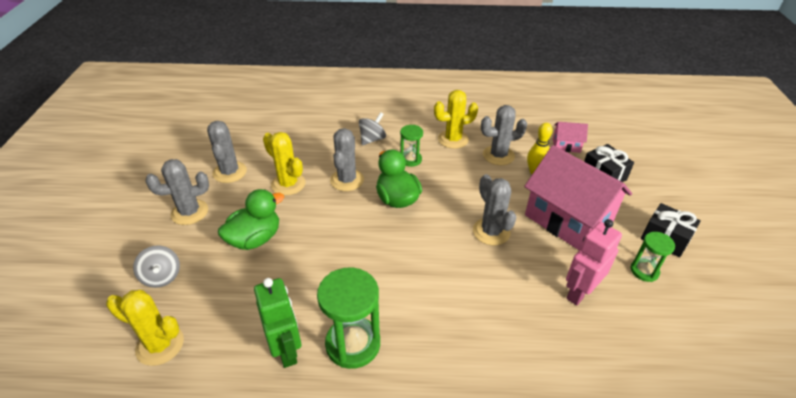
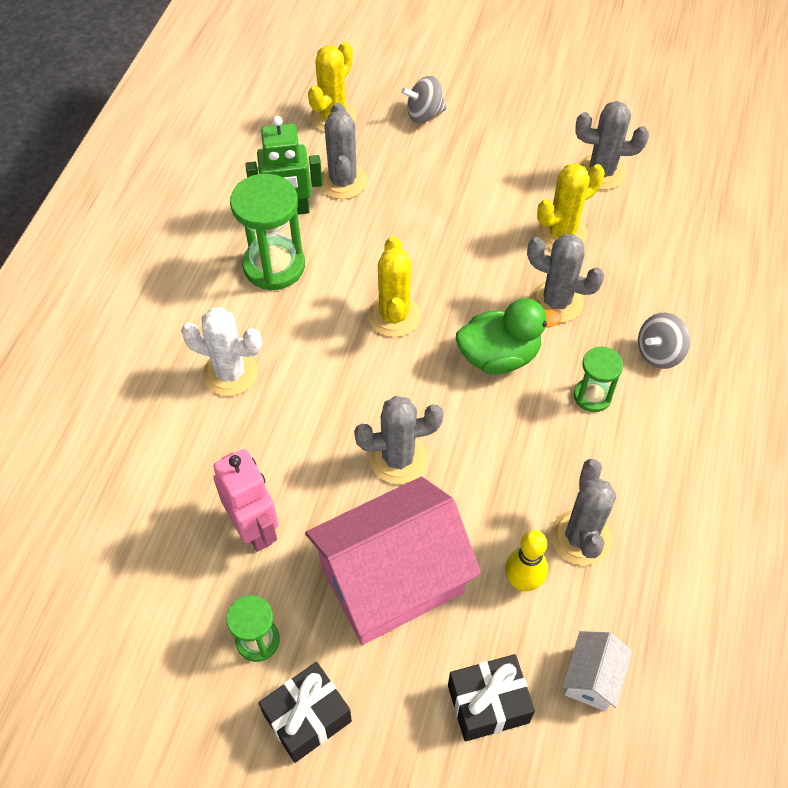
camera: 105 degrees right, 15 degrees up
(189, 212) = (526, 134): grey cactus -> grey cactus (343, 181)
(255, 239) = (460, 193): green duck -> none
(372, 139) = (659, 353): grey spinning top -> grey spinning top turned 90 degrees clockwise
(453, 139) = (641, 477): yellow cactus -> yellow cactus (394, 316)
(469, 344) = (230, 373): none -> white cactus
(566, 145) = (592, 678): pink house -> white house

